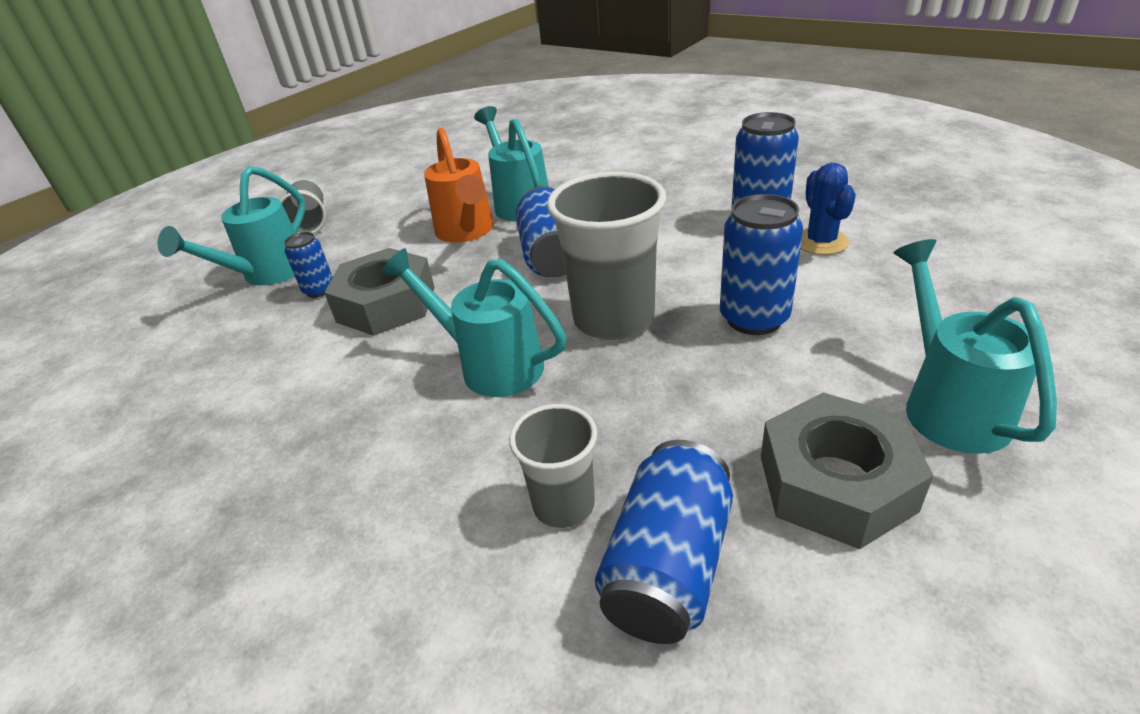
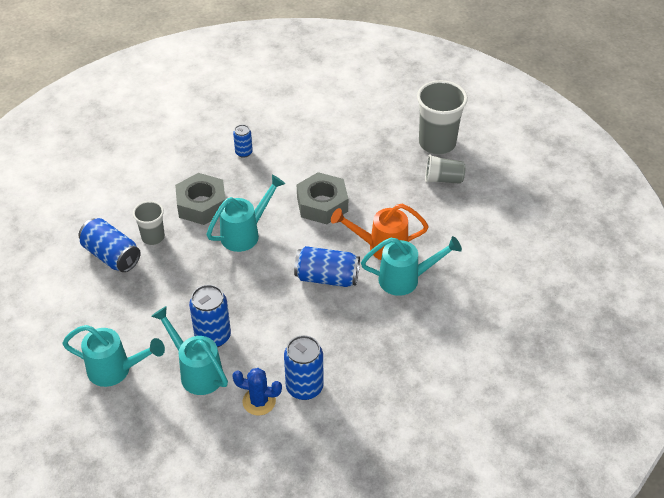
camera: 105 degrees right, 10 degrees up
(266, 274) = (386, 160): turquoise watering can -> turquoise watering can (196, 371)
(319, 290) = (354, 180): blue can -> blue can (244, 152)
(613, 319) = (249, 285): grey cup -> grey cup (437, 143)
(835, 483) = (108, 313): grey nut -> grey nut (202, 205)

